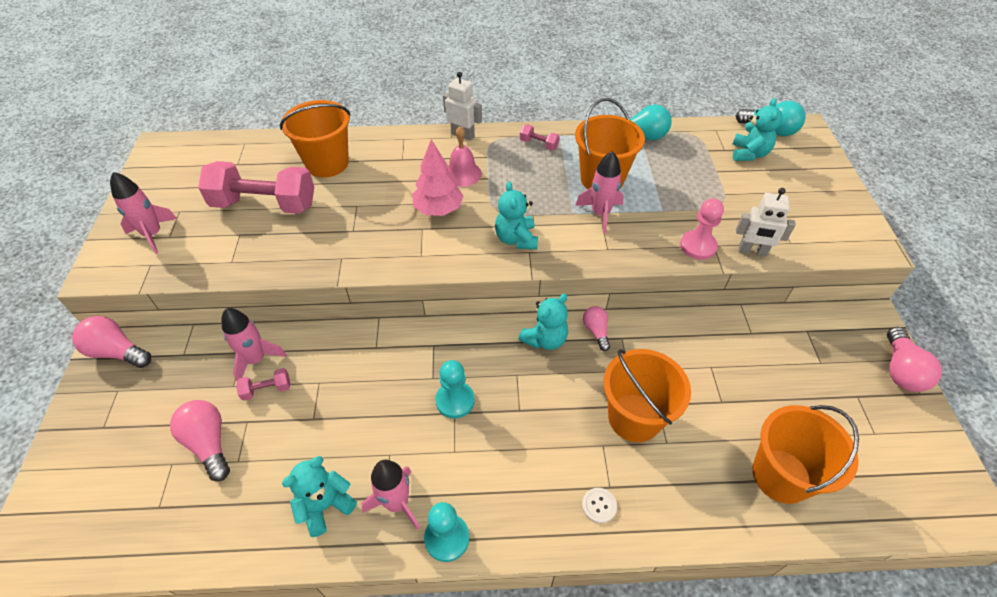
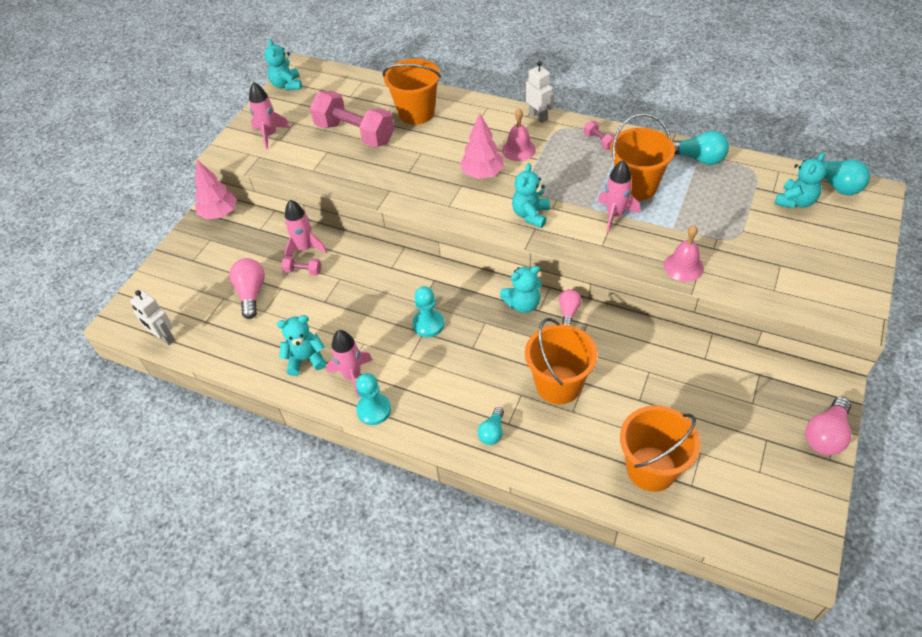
camera: 30 degrees right, 0 degrees up
(117, 352) = (219, 213): pink light bulb -> pink tree
(149, 170) = (287, 85): none -> turquoise teddy bear
(599, 505) = (492, 432): white button -> turquoise light bulb
(698, 246) = (683, 266): pink pawn -> pink bell
(752, 251) = (731, 286): white robot -> white robot (164, 337)

